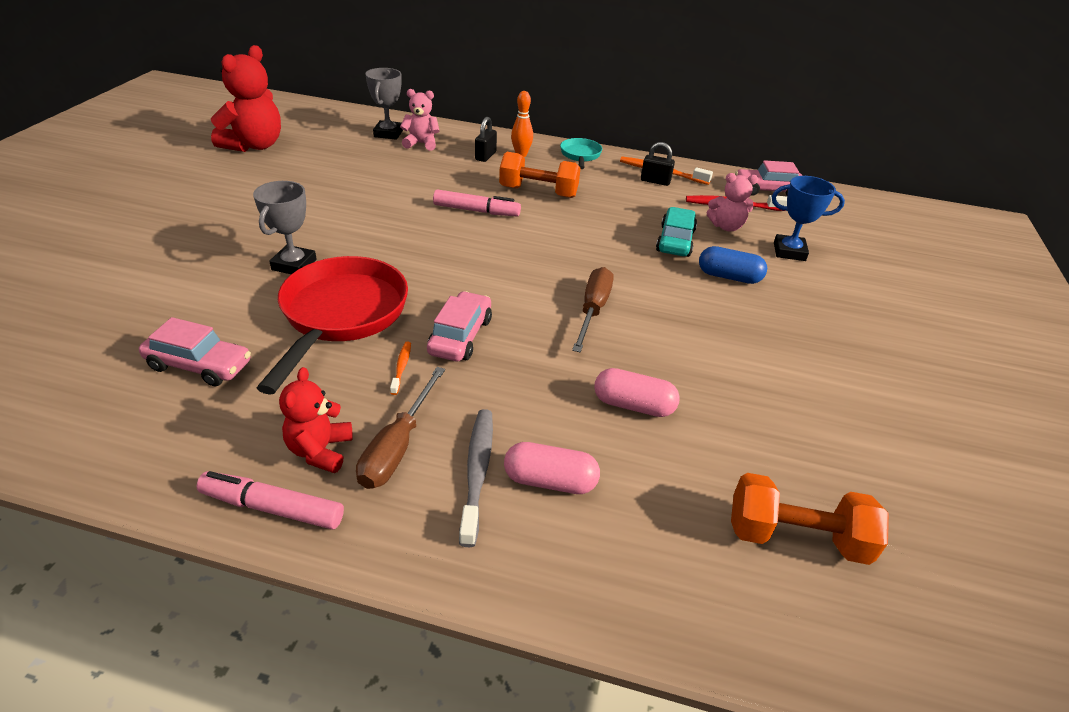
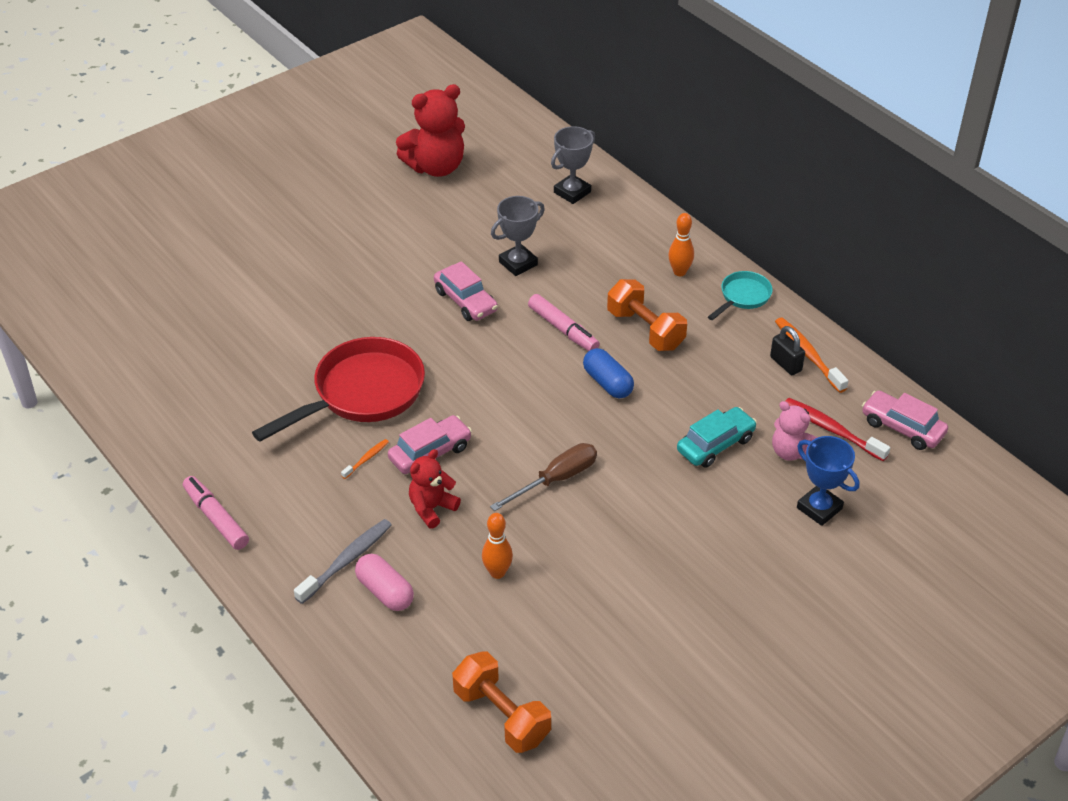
camera: 40 degrees right, 5 degrees up
(199, 365) = (243, 393): pink car -> pink car (465, 301)
(294, 265) = (366, 327): grey trophy -> grey trophy (518, 263)
(320, 450) = (268, 495): red teddy bear -> red teddy bear (432, 508)
(397, 446) = (314, 517): brown screwdriver -> none
(421, 144) = (592, 219): pink teddy bear -> none
(485, 156) = (640, 260): black padlock -> none
(633, 405) = (497, 572): pink capsule -> orange bowling pin
(729, 277) = (719, 505): blue capsule -> blue capsule (607, 383)

